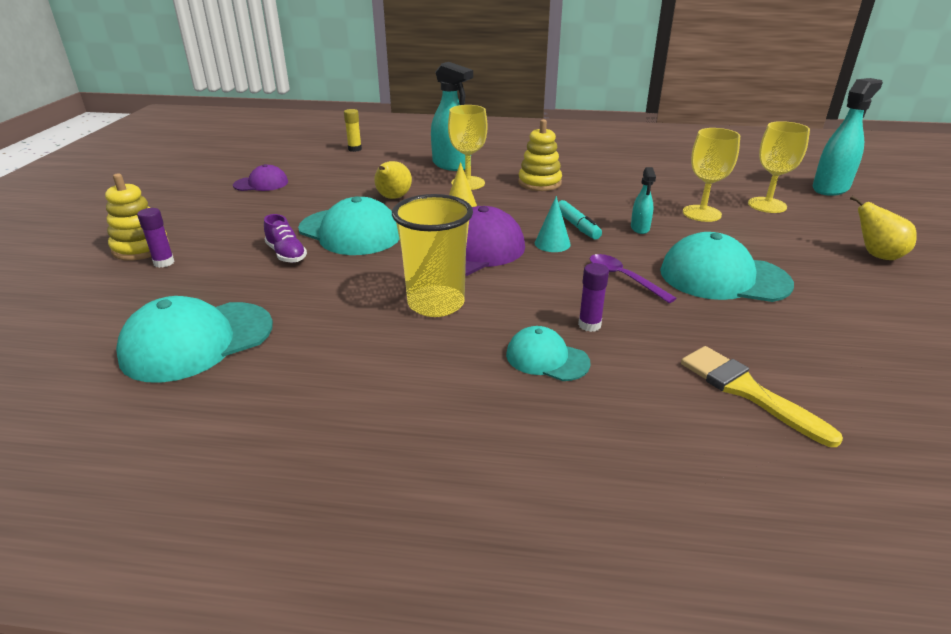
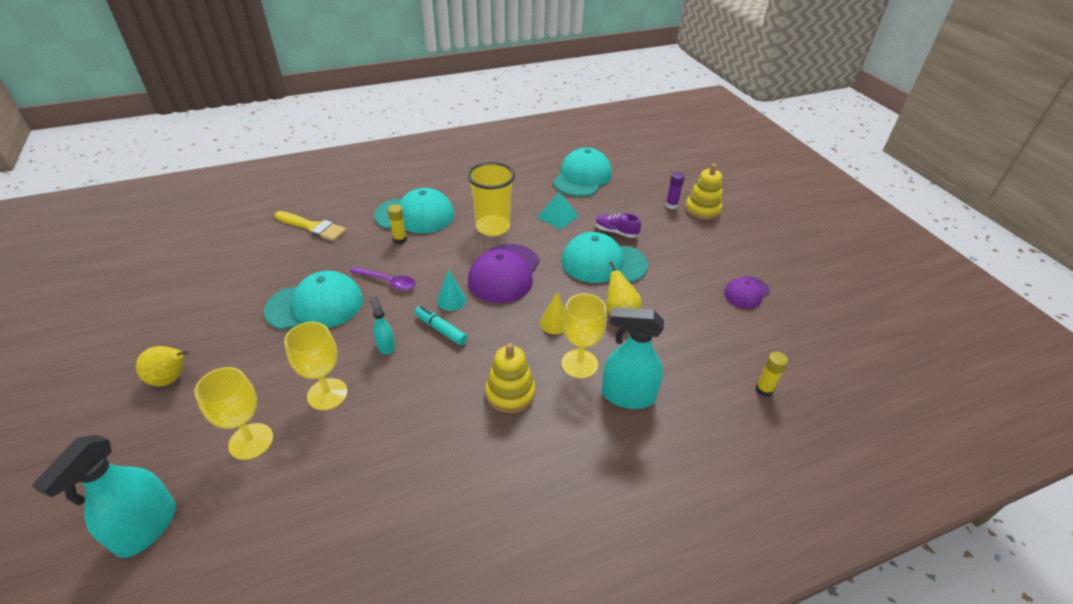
camera: 150 degrees right, 10 degrees up
(329, 292) = (558, 216): none -> turquoise pyramid
(547, 358) = (415, 215): turquoise cap -> turquoise cap, size x1.78
(589, 325) = (400, 240): purple glue stick -> yellow glue stick

